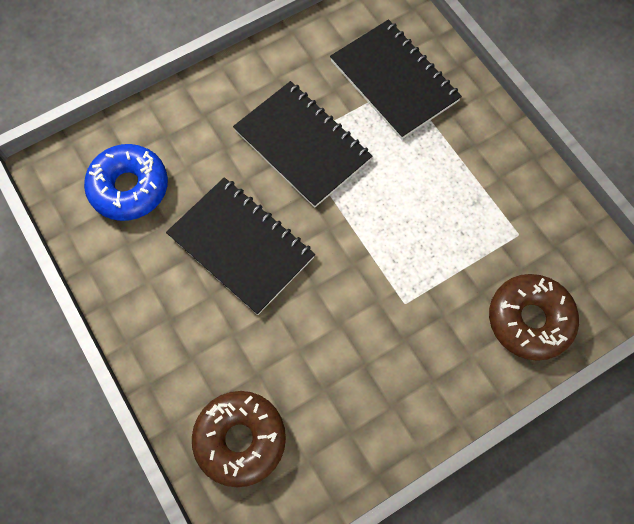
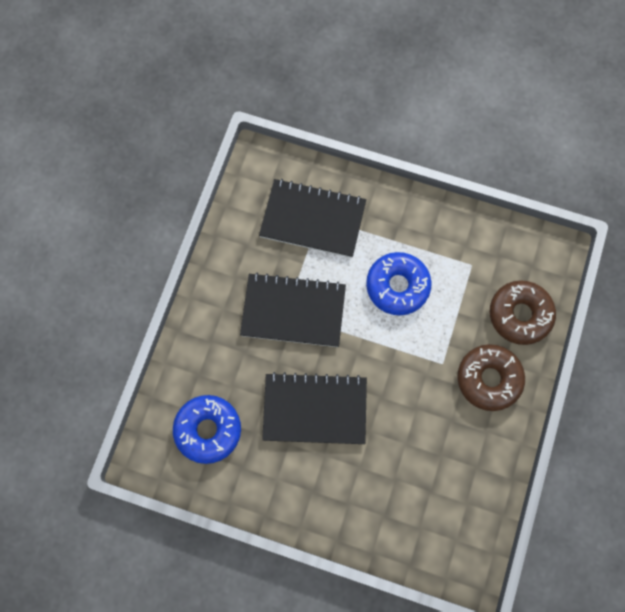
camera: 40 degrees left, 5 degrees up
(240, 439) = (419, 526): brown donut -> brown donut (489, 379)
(423, 198) = (397, 286): none -> blue donut

